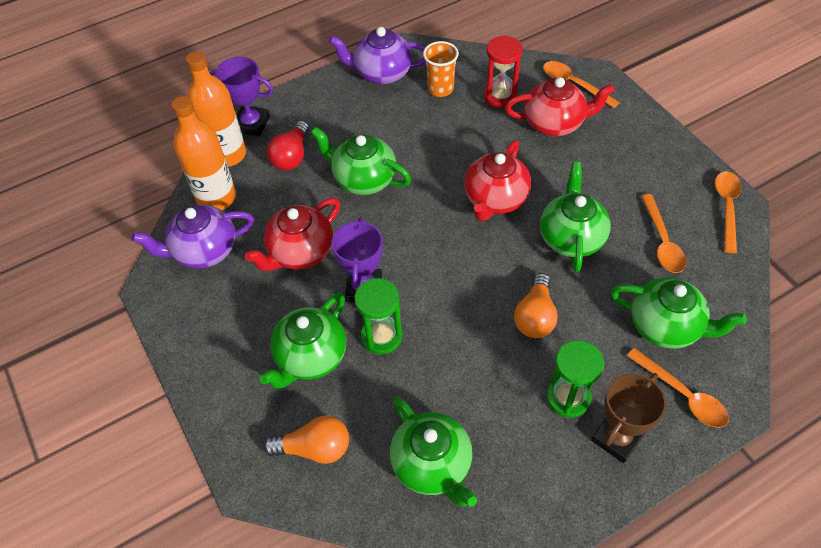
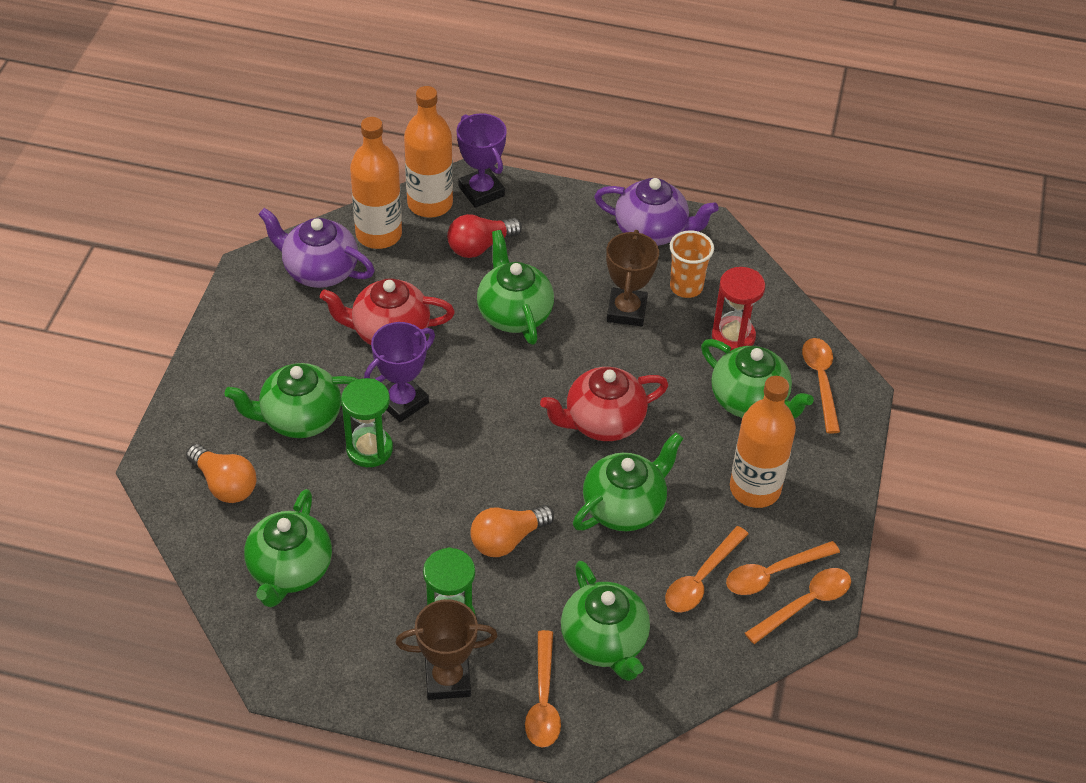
camera: 40 degrees right, 5 degrees down
(382, 73) = (652, 231): purple teapot -> purple teapot turned 150 degrees clockwise
(426, 127) = (626, 311): none -> brown trophy
(554, 123) = (750, 401): red teapot -> green teapot
(620, 168) = (755, 489): none -> orange bottle
(691, 205) = (773, 573): none -> orange spoon

